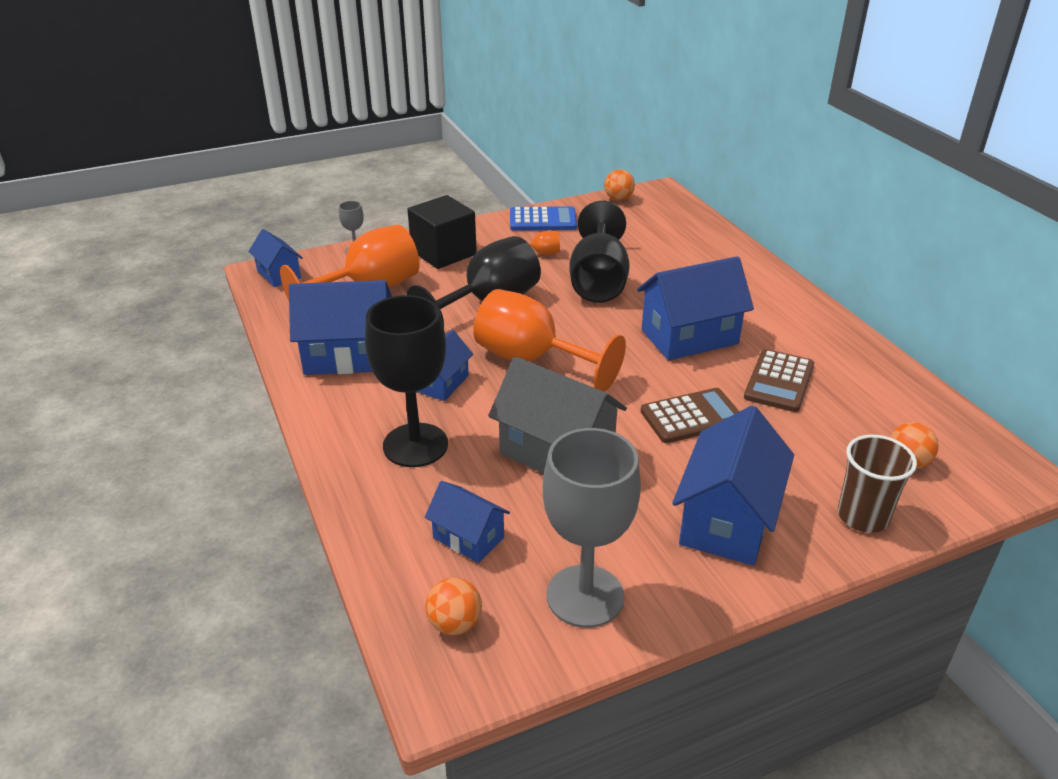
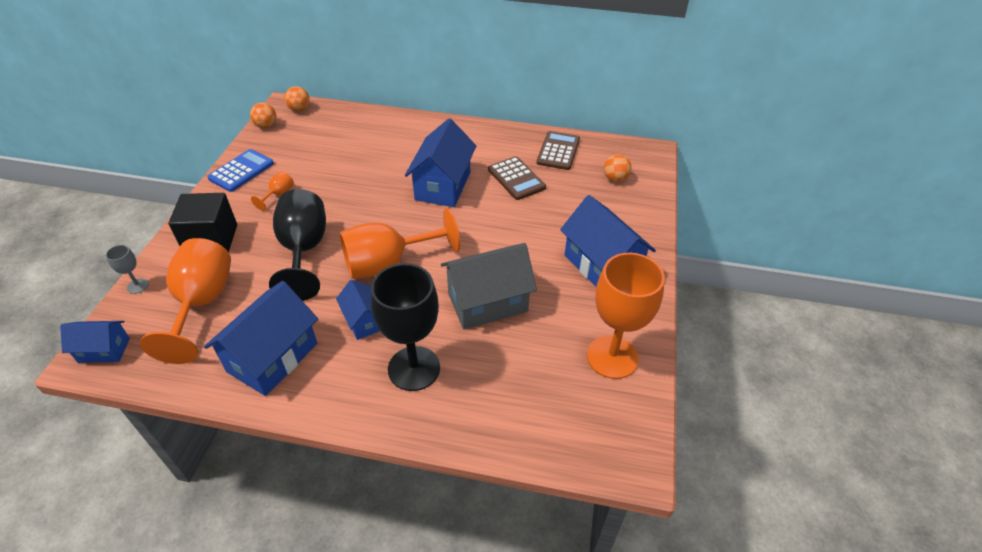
camera: 55 degrees left, 10 degrees up
(455, 624) = (590, 430): orange ball -> orange ball (299, 109)
(468, 538) = (525, 386): blue house -> none
(585, 596) = (612, 357): grey goblet -> orange goblet
(598, 281) = (344, 188): black goblet -> none
(691, 417) = (511, 228): brown calculator -> brown calculator (558, 151)
(863, 516) = (638, 217): brown cup -> none

